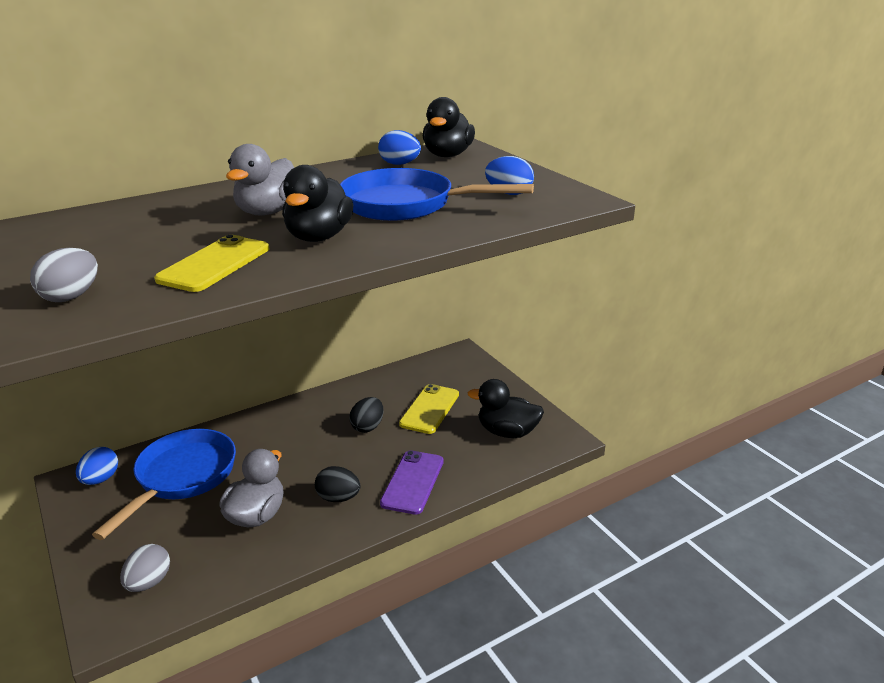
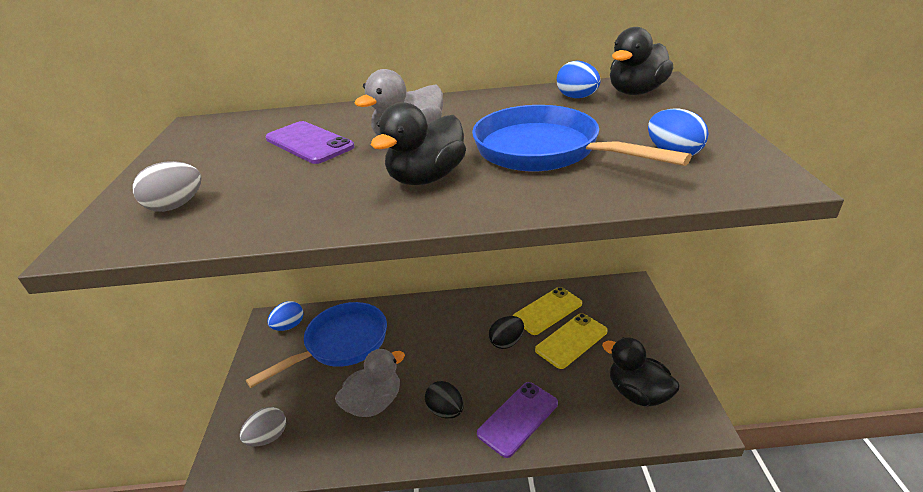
camera: 30 degrees right, 5 degrees up
(161, 229) = (309, 143): none -> purple phone
(214, 264) = (310, 193): yellow phone -> yellow phone (547, 311)

